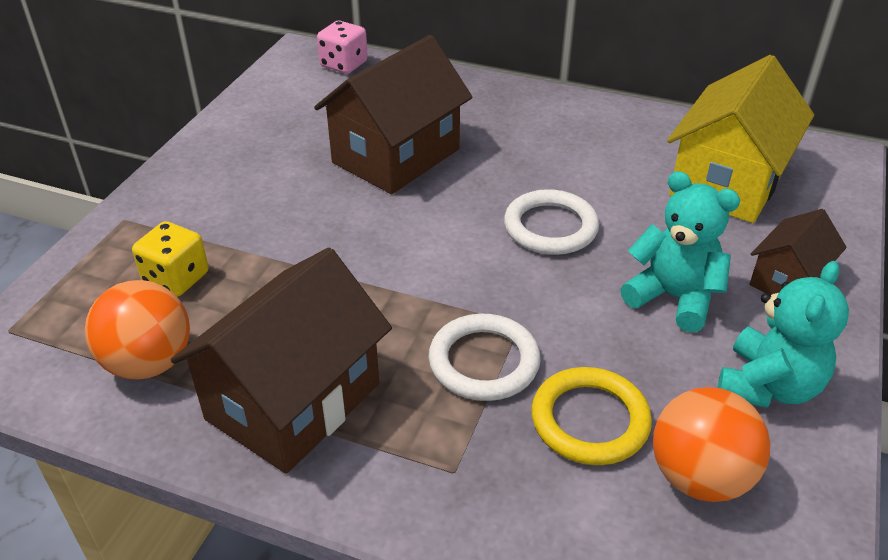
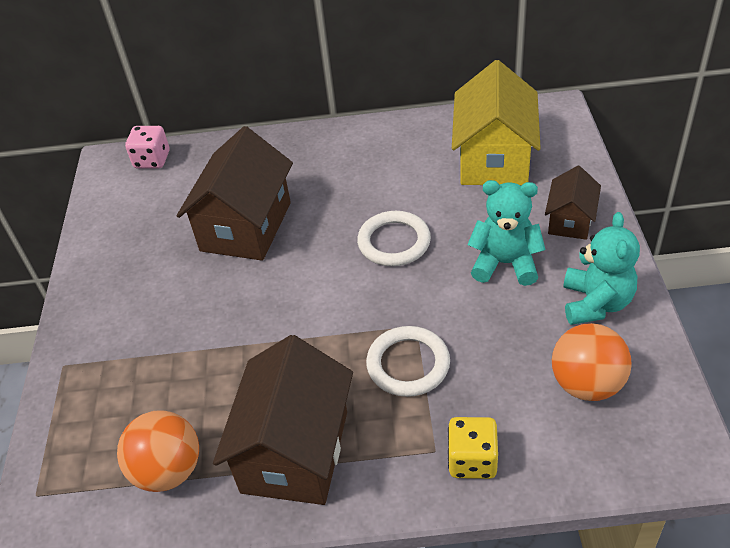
camera: 20 degrees left, 5 degrees up
(176, 278) = (142, 396): yellow dice -> yellow dice (472, 460)
(590, 420) = (500, 376): yellow ring -> none

